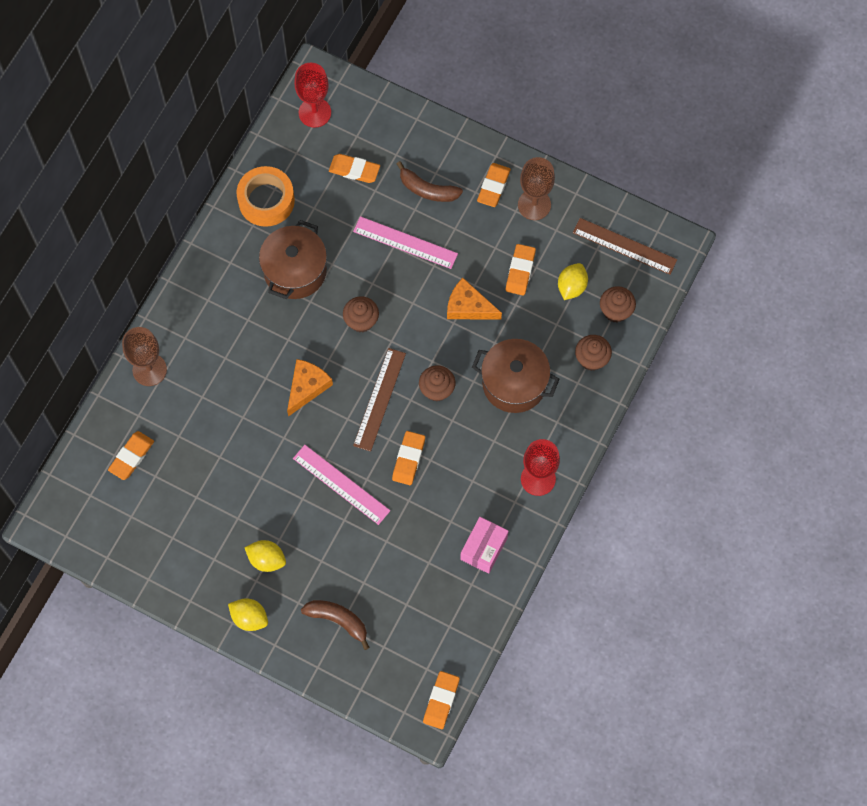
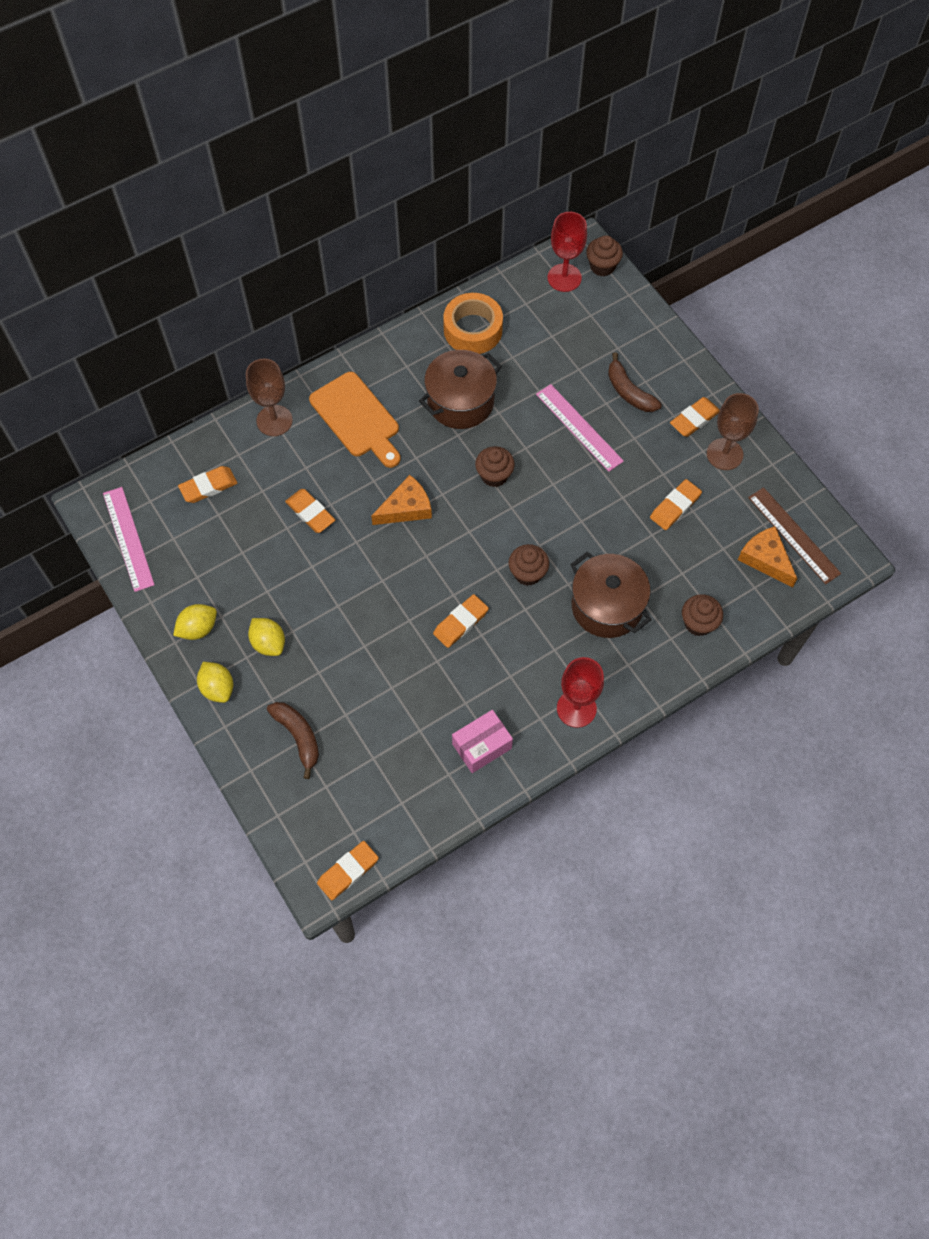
camera: 30 degrees right, 5 degrees down
(218, 331) = (357, 418): none -> orange cutting board
(341, 484) = (382, 612): pink ruler -> pink ruler (128, 538)
(354, 170) = (570, 342): orange eraser -> orange eraser (310, 513)
(379, 399) = (467, 554): brown ruler -> none
(468, 307) = (604, 514): orange cheese -> orange cheese (765, 559)
(571, 287) = (718, 546): yellow lemon -> yellow lemon (198, 628)
(615, 311) = (749, 591): brown cupcake -> brown cupcake (602, 266)

